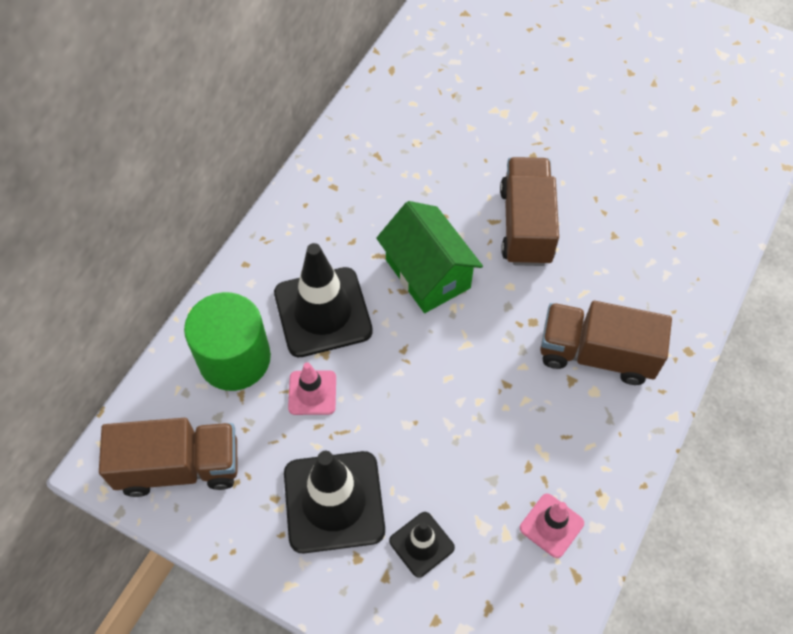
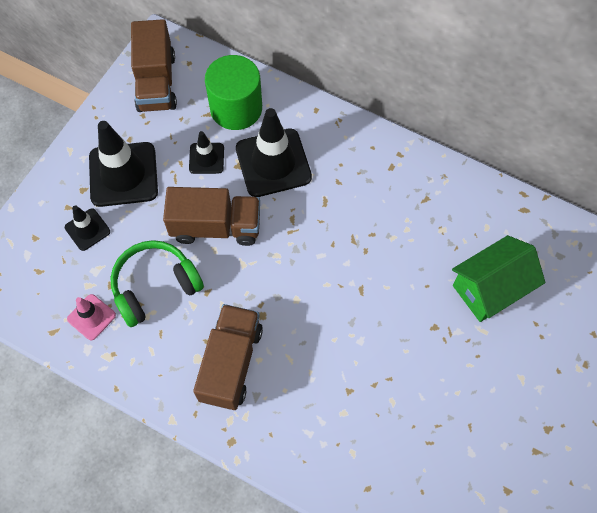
camera: 90 degrees right, 5 degrees up
(312, 393) = (206, 158): pink traffic cone -> black traffic cone
(427, 274) = (308, 236): green house -> green house (490, 288)
(503, 447) = (155, 286): none -> green headphones
(526, 225) = (357, 315): brown truck -> brown truck (216, 226)

